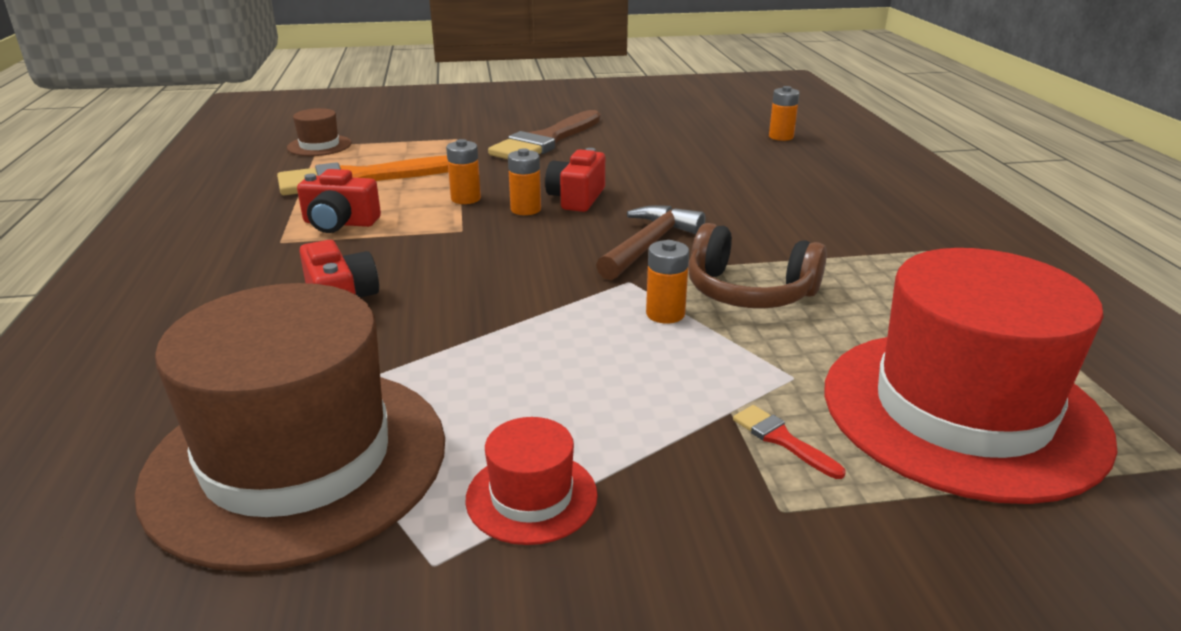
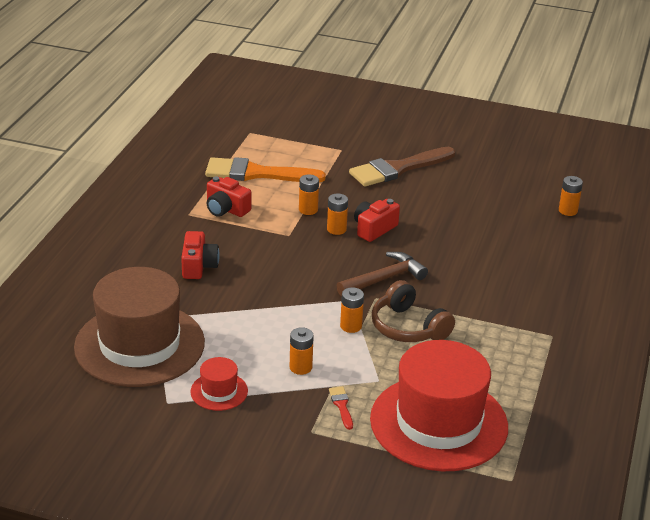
camera: 25 degrees right, 5 degrees up
(319, 146) = (250, 133): brown hat -> none
(647, 399) = (300, 367): none -> orange battery

